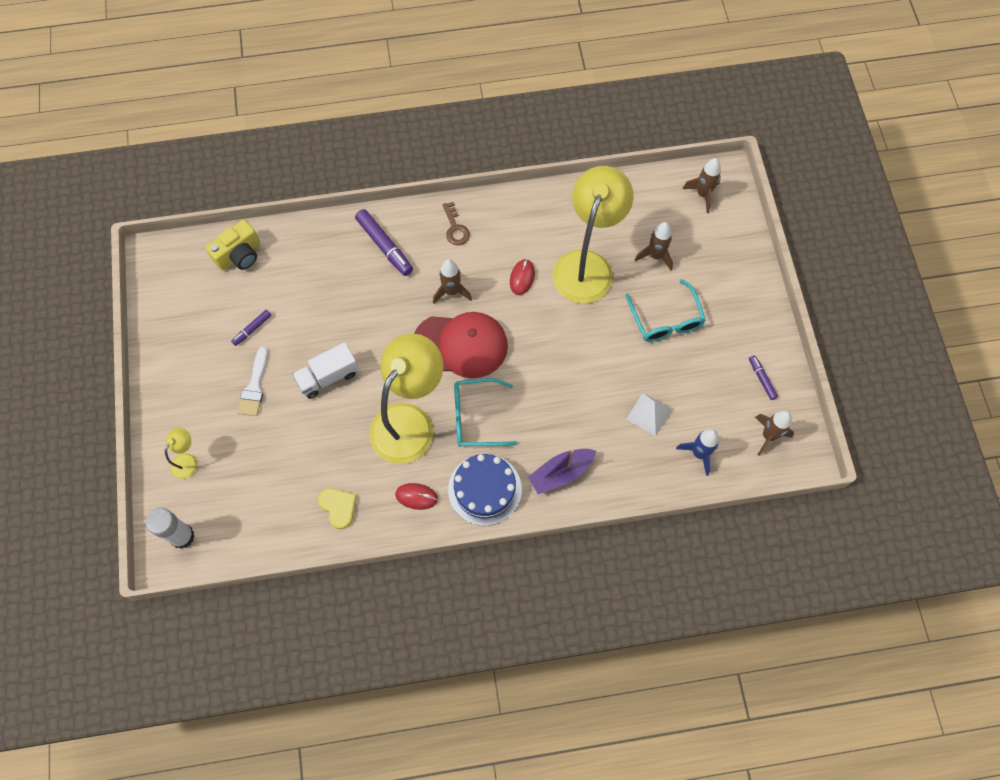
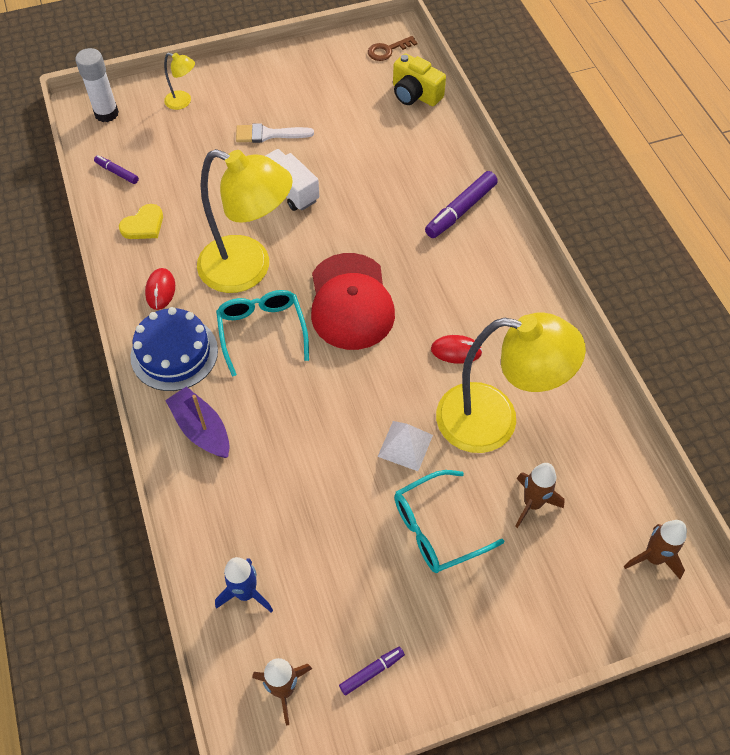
camera: 80 degrees right, 10 degrees down
(252, 329) = (332, 120): purple marker -> purple marker (117, 172)
(451, 291) = (418, 282): brown rocket -> none
(455, 228) = (504, 272): brown key -> brown key (387, 50)
(649, 414) = (294, 522): white pyramid -> white pyramid (405, 445)

